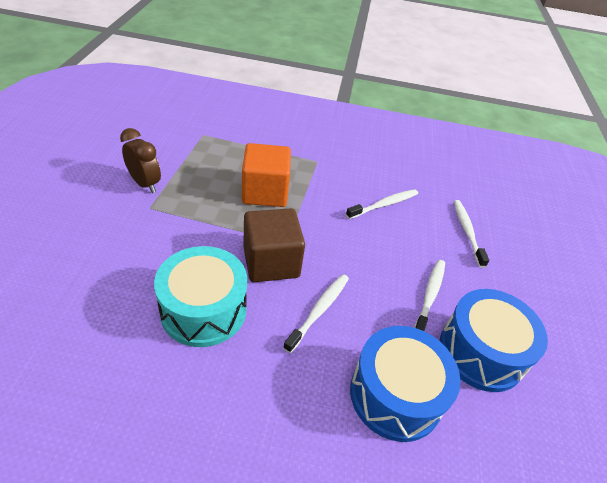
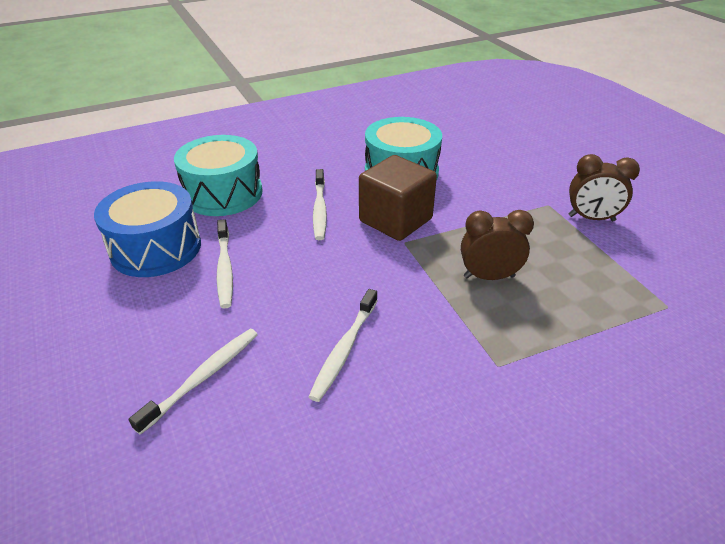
camera: 150 degrees right, 5 degrees down
(265, 192) = (489, 276): orange cube -> brown clock
(395, 394) = (223, 193): blue drum -> turquoise drum
(467, 232) = (202, 378): white toothbrush -> white toothbrush turned 105 degrees counterclockwise

